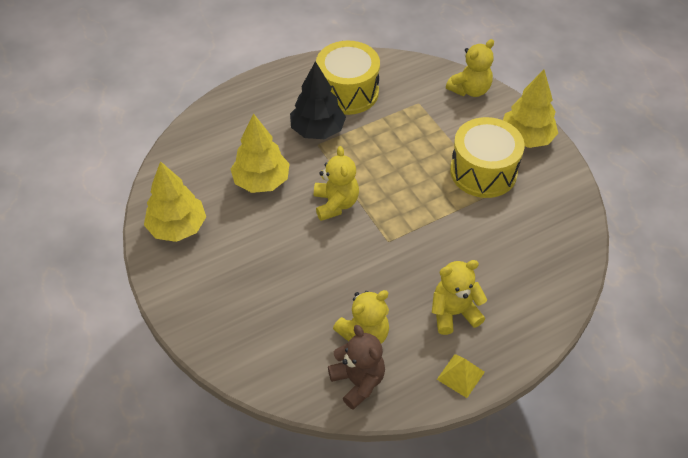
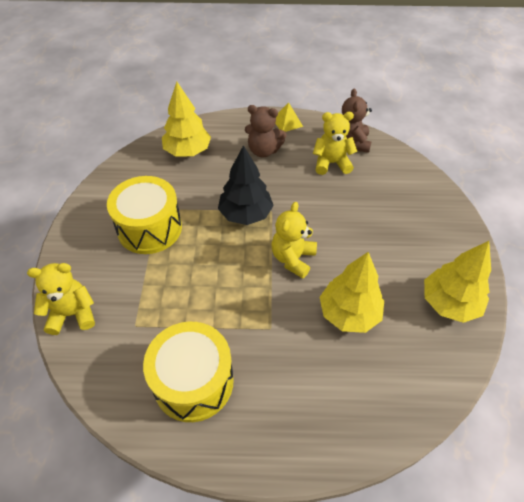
camera: 150 degrees left, 0 degrees up
(318, 130) = (260, 345): black tree -> black tree (245, 214)
(454, 313) = (263, 151): yellow teddy bear -> brown teddy bear
(526, 138) = (84, 239): yellow tree -> yellow tree (187, 151)

